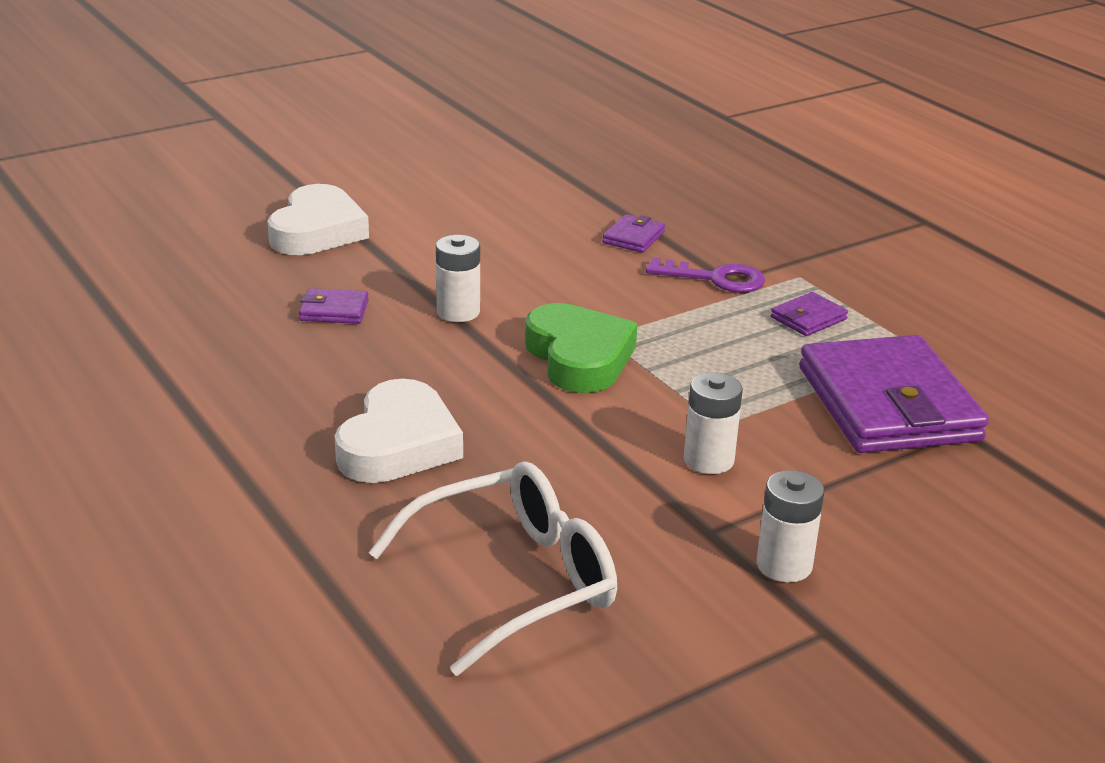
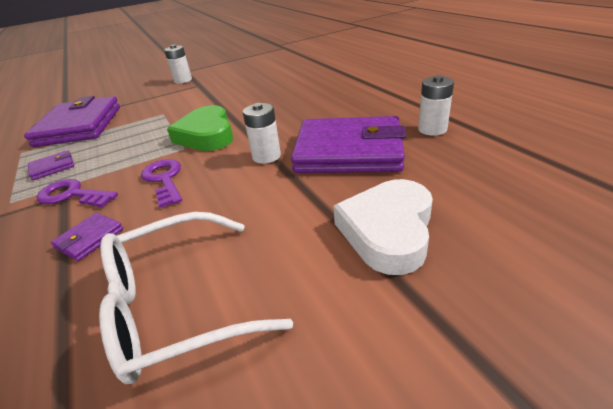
camera: 170 degrees left, 5 degrees up
(334, 310) = (349, 151): purple wallet -> purple wallet, size x2.45
(398, 444) = (305, 96): white heart -> none
(515, 580) = (268, 71): white glasses -> white glasses (176, 305)
(597, 290) = (164, 179): none -> purple key
(708, 460) = (180, 101): white battery -> white battery (432, 129)

